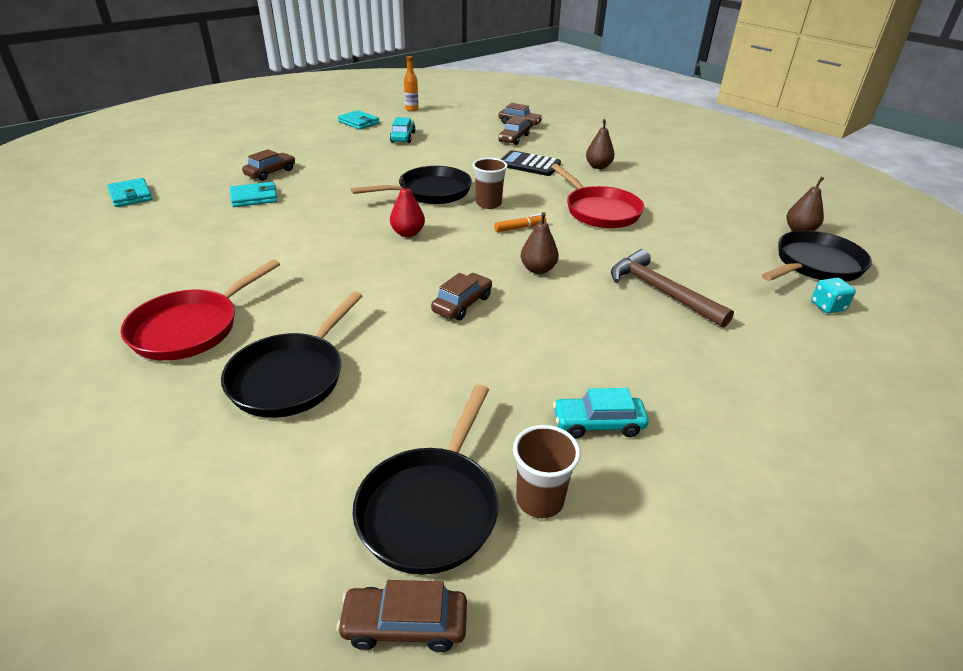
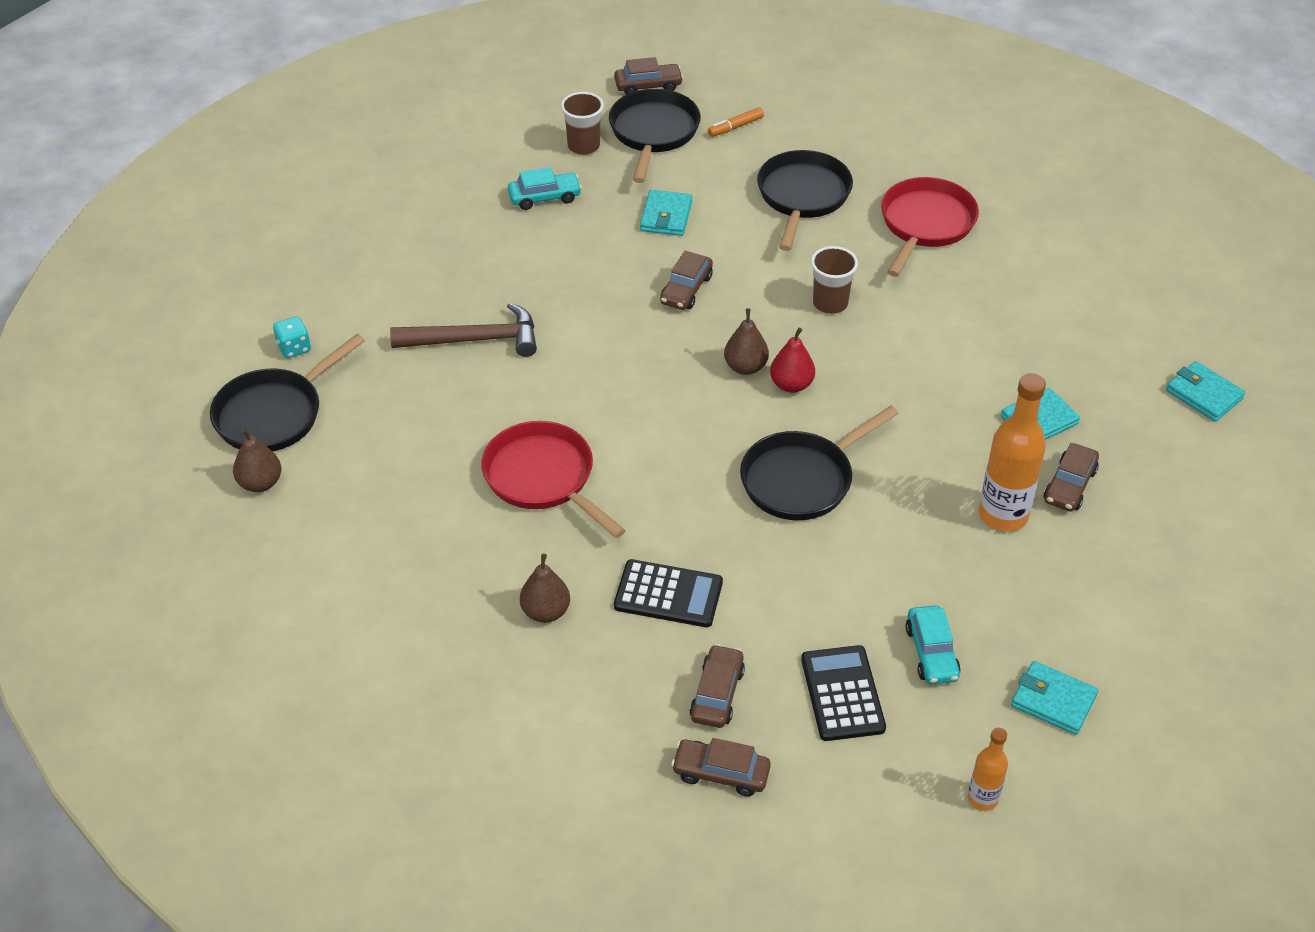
camera: 170 degrees right, 10 degrees up
(322, 168) = (1003, 515): none -> orange bottle
(454, 133) = (842, 694): none -> black calculator
(456, 377) = (666, 216): none -> turquoise wallet
(488, 204) = (707, 466): brown cup -> brown cup (830, 303)
(520, 228) = (651, 420): orange marker -> orange marker (735, 127)
(538, 269) = (615, 350): brown pear -> brown pear (745, 367)
(661, 291) = (475, 340): brown hammer -> brown hammer turned 45 degrees counterclockwise

